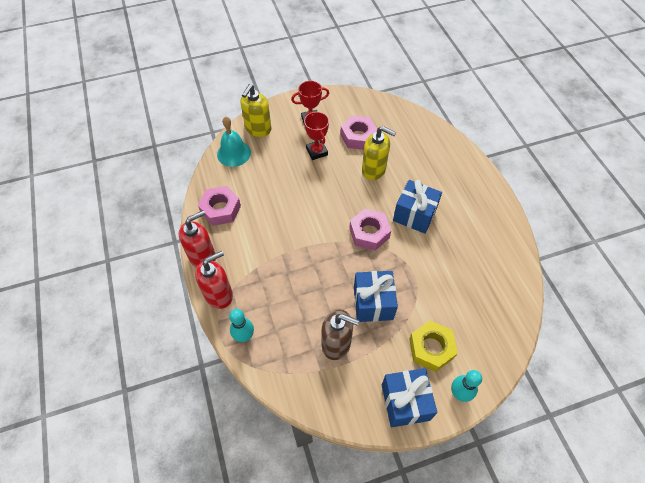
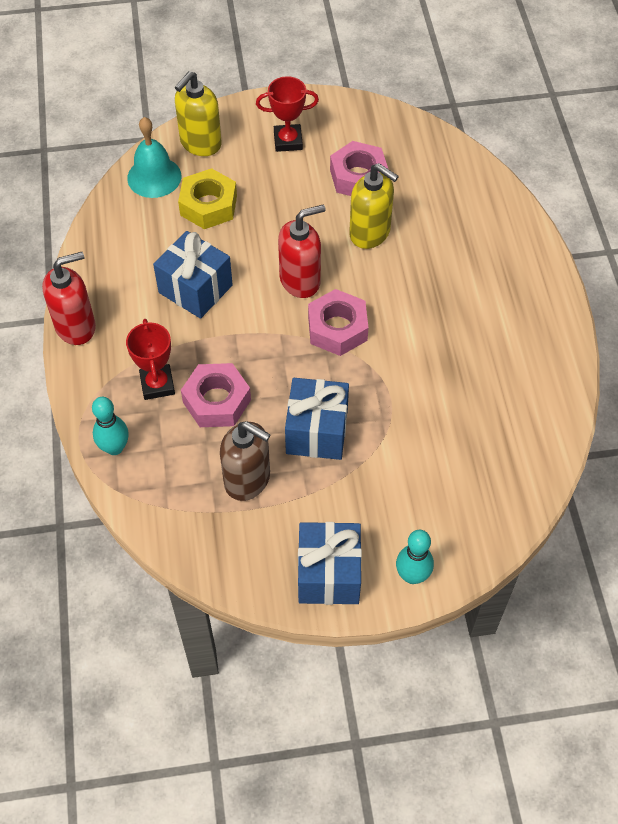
camera: 10 degrees right, 0 degrees up
(219, 295) = (89, 384): red soap dispenser -> red soap dispenser (300, 280)
(220, 209) = (116, 260): pink nut -> pink nut (217, 401)
(317, 151) = (286, 192): red trophy -> red trophy (157, 384)
(414, 215) = (416, 312): blue gift -> blue gift (195, 289)
(431, 348) = (387, 508): yellow nut -> yellow nut (208, 205)

